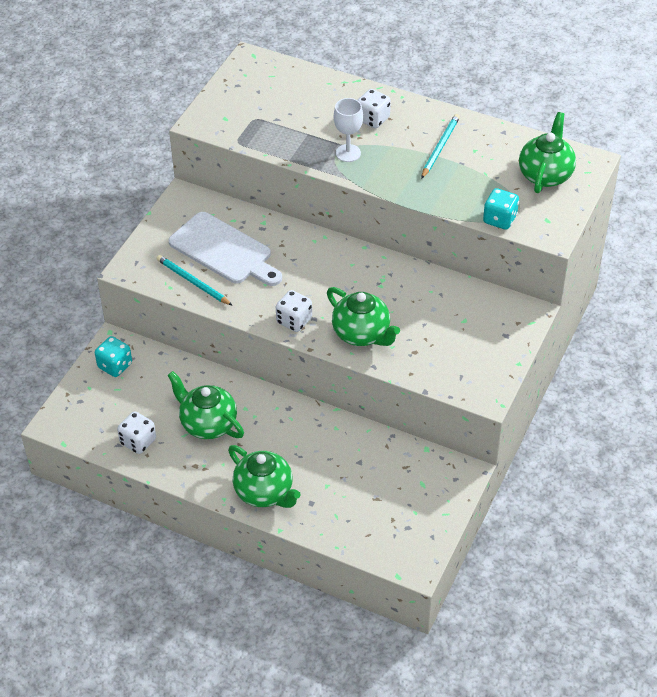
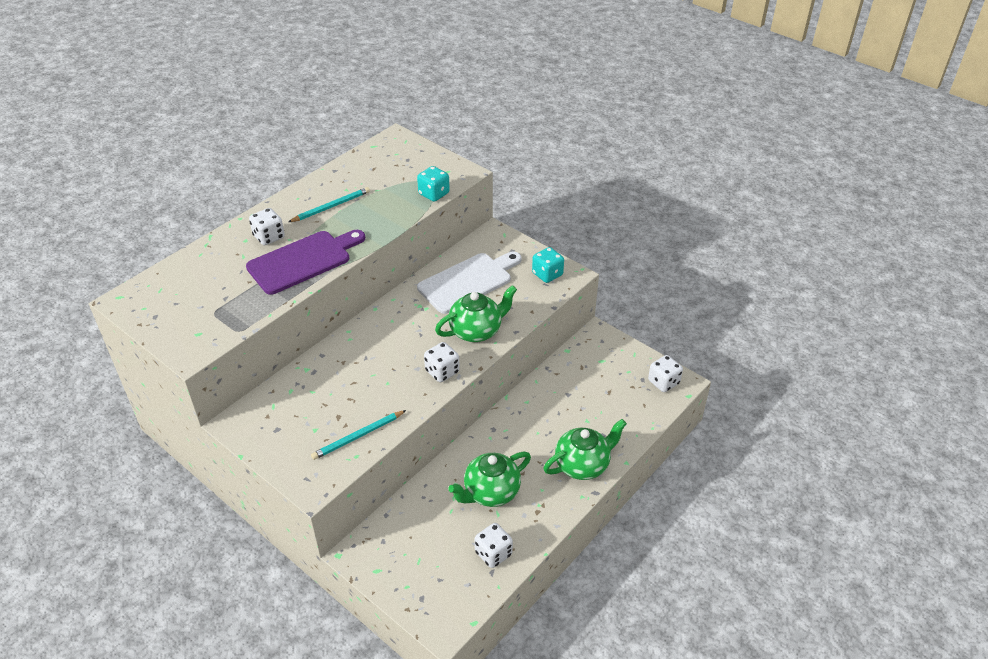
camera: 75 degrees left, 5 degrees down
(115, 366) = (387, 557): turquoise dice -> turquoise dice (547, 274)
(224, 250) = (328, 405): white cutting board -> white cutting board (468, 281)
(348, 153) = (303, 260): white goblet -> purple cutting board
(410, 548) = (663, 382): none -> white dice
(440, 147) = (331, 207): turquoise pencil -> turquoise pencil turned 105 degrees clockwise
(545, 175) = (397, 161): green teapot -> none

